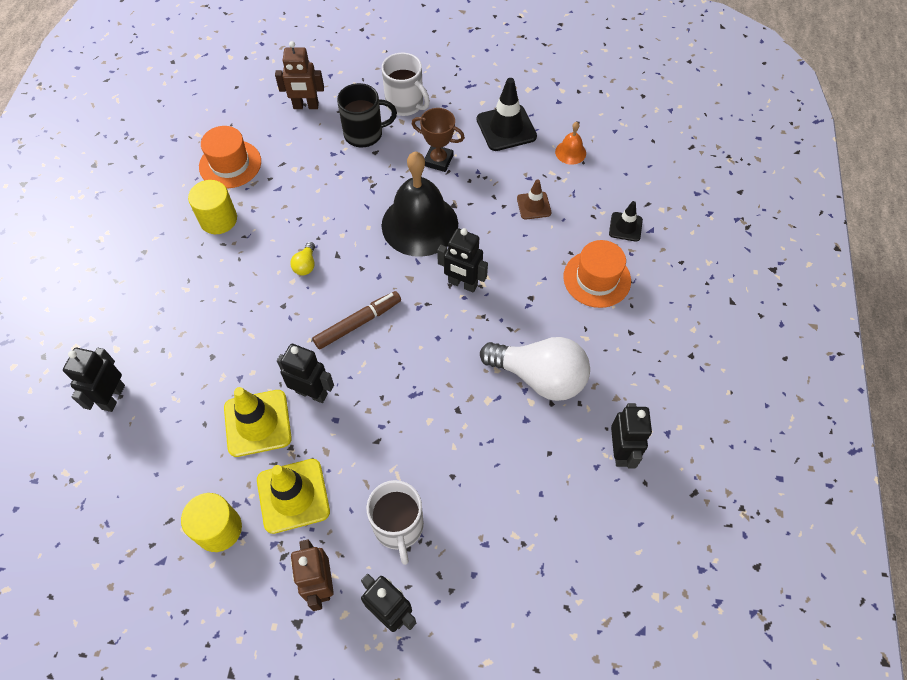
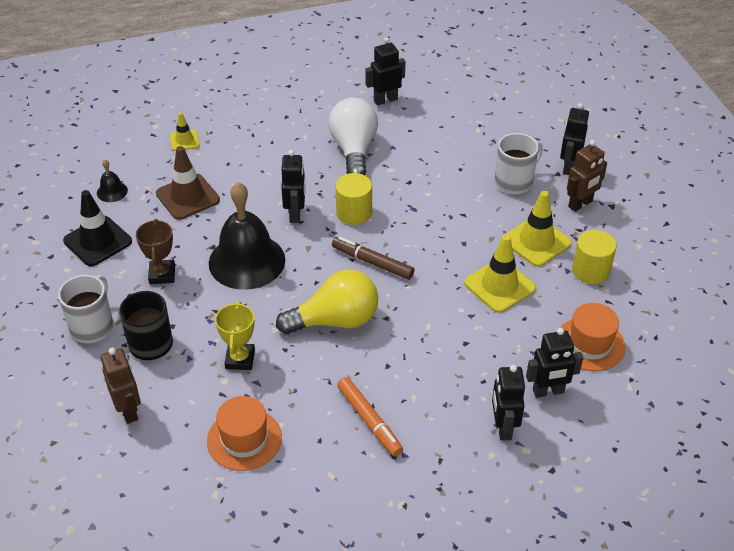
camera: 115 degrees left, 15 degrees down
(186, 248) = (369, 420): none -> orange marker
(218, 219) = (321, 412): yellow cylinder -> yellow cylinder (354, 212)
(306, 265) = (335, 320): yellow light bulb -> yellow light bulb, size x2.43
(309, 185) = (240, 359): none -> yellow trophy
(312, 393) = (452, 265): black robot -> black robot (503, 427)
(533, 206) = (188, 197): brown traffic cone -> brown traffic cone, size x1.74
(570, 152) = (112, 191): orange bell -> black bell
(597, 279) = (246, 143): orange hat -> orange hat (590, 344)
(625, 227) = (184, 140): black traffic cone -> yellow traffic cone

